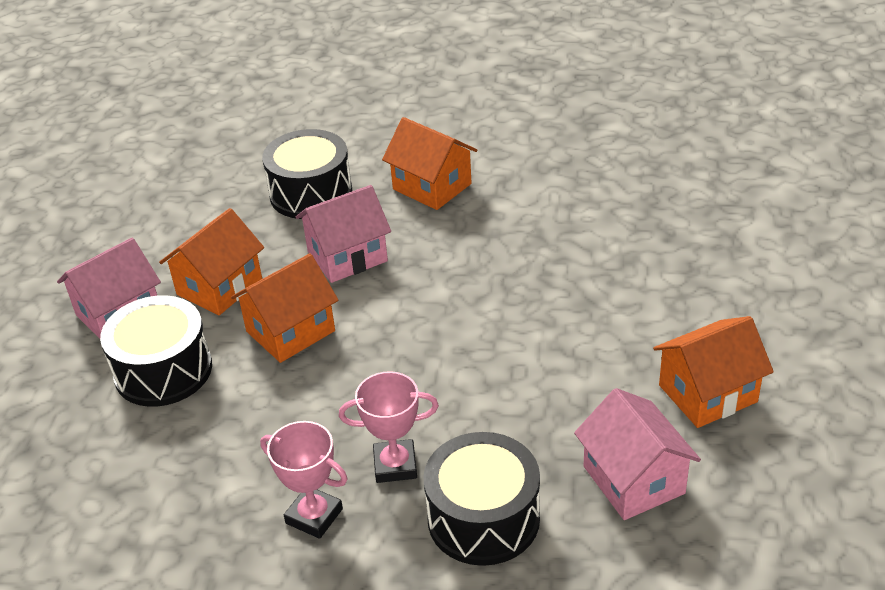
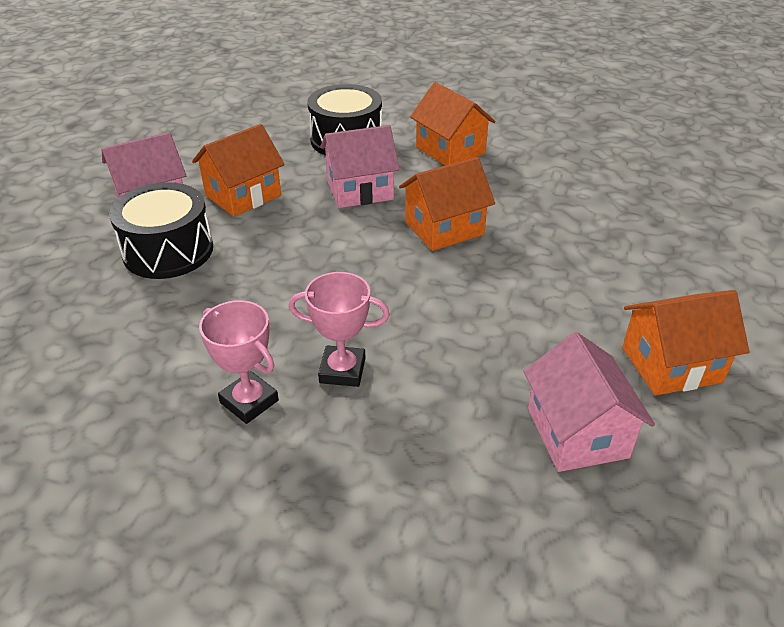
camera: 10 degrees right, 0 degrees up
(290, 331) = (289, 239): orange house -> orange house (444, 228)
(483, 518) = (412, 438): black drum -> none

